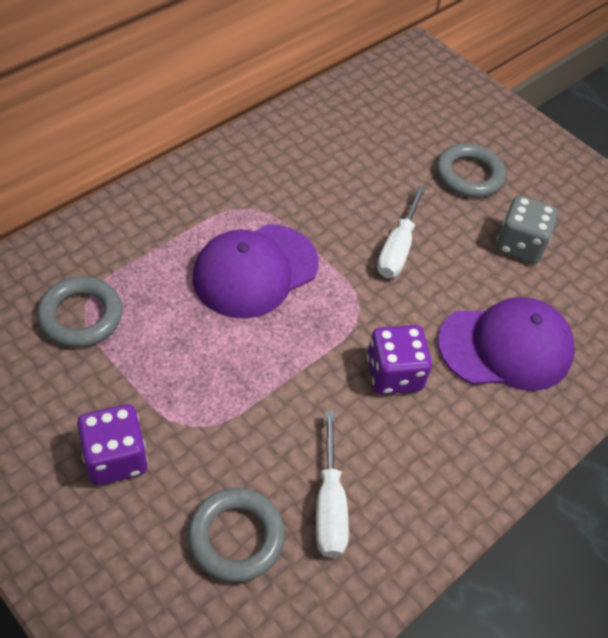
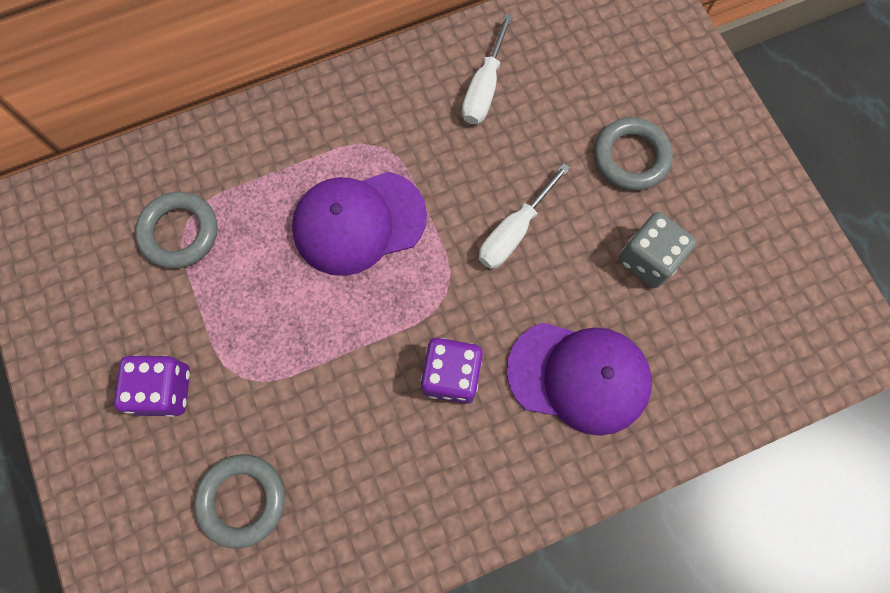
camera: 25 degrees right, 20 degrees up
(329, 504) = (336, 493): white screwdriver -> white screwdriver (484, 87)

